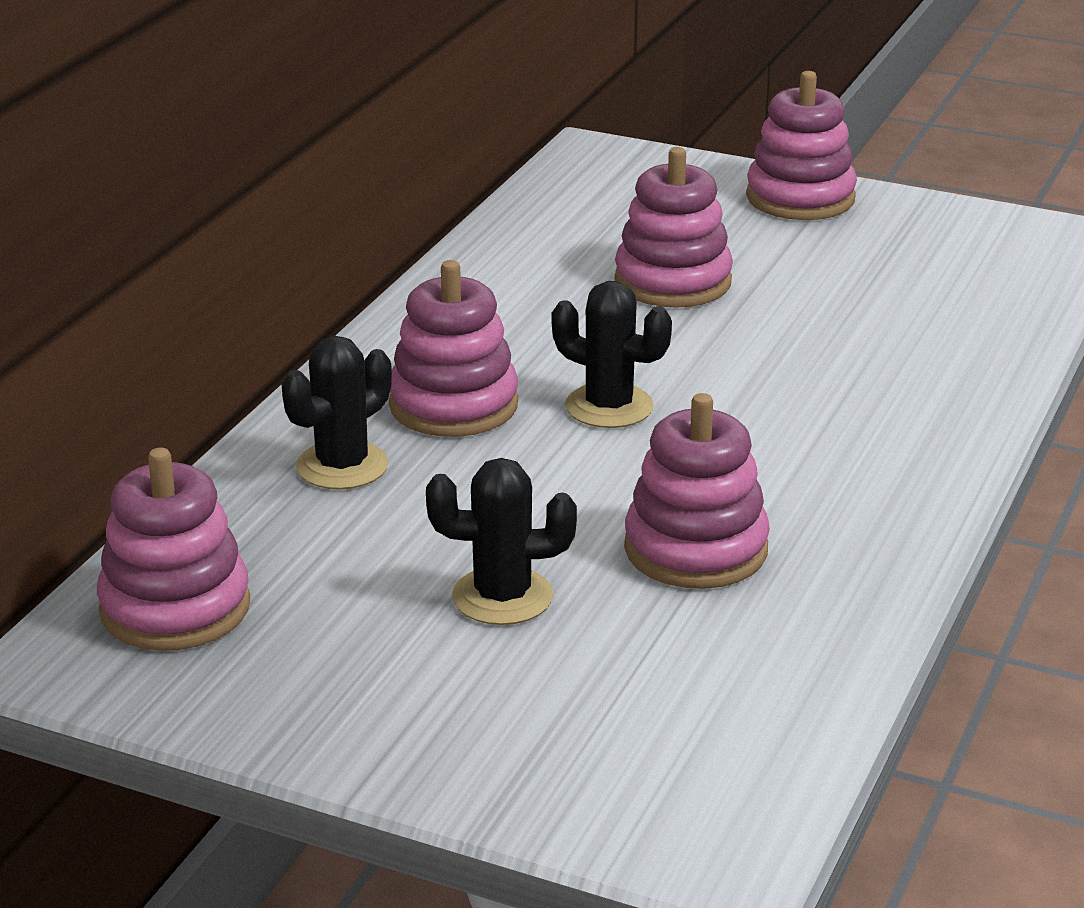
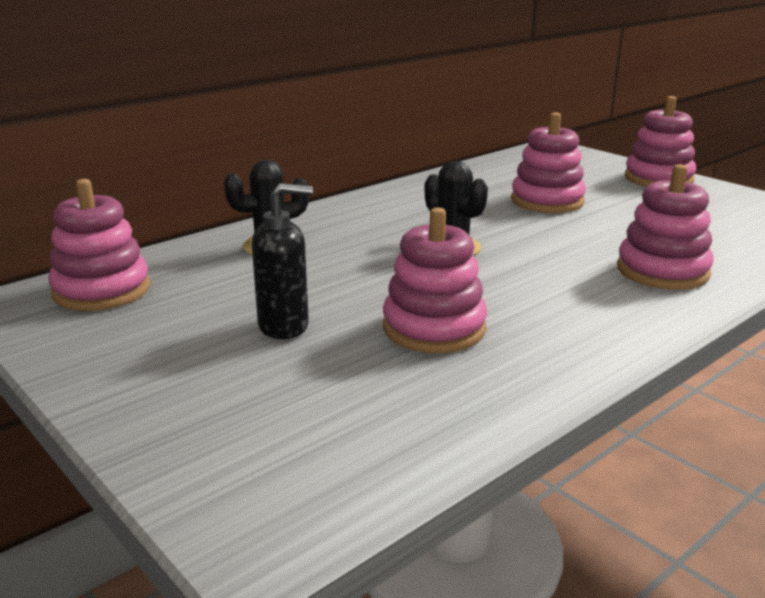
camera: 25 degrees right, 5 degrees down
(453, 405) = (363, 231): pink stacking toy -> pink stacking toy (662, 271)
(502, 597) = (284, 326): black cactus -> black soap dispenser

